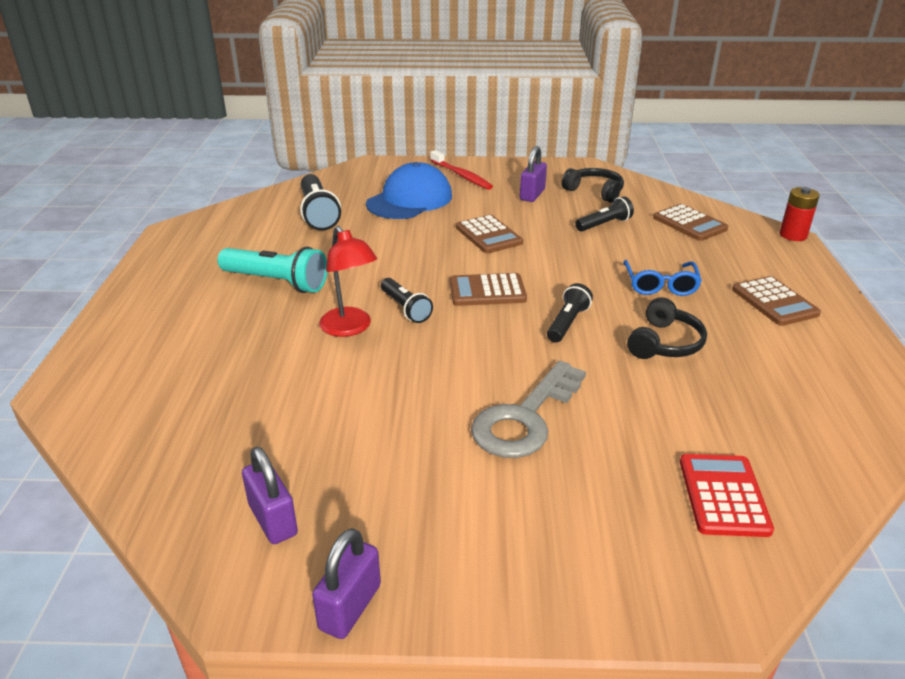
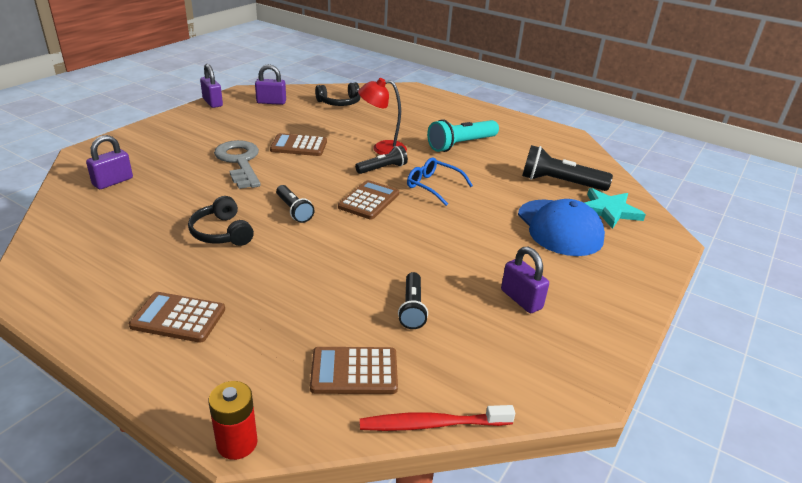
camera: 120 degrees right, 0 degrees up
(350, 187) = (609, 210): none -> turquoise star
(405, 308) = (382, 168): black flashlight -> black flashlight turned 150 degrees clockwise
(461, 175) = (605, 278): red toothbrush -> red toothbrush (432, 424)
(488, 235) = (453, 236): brown calculator -> brown calculator (299, 146)
(594, 192) = (496, 349): black headphones -> black headphones (339, 102)
(660, 285) = (280, 274): blue glasses -> blue glasses (433, 186)
(723, 495) = (113, 182): red calculator -> purple padlock

